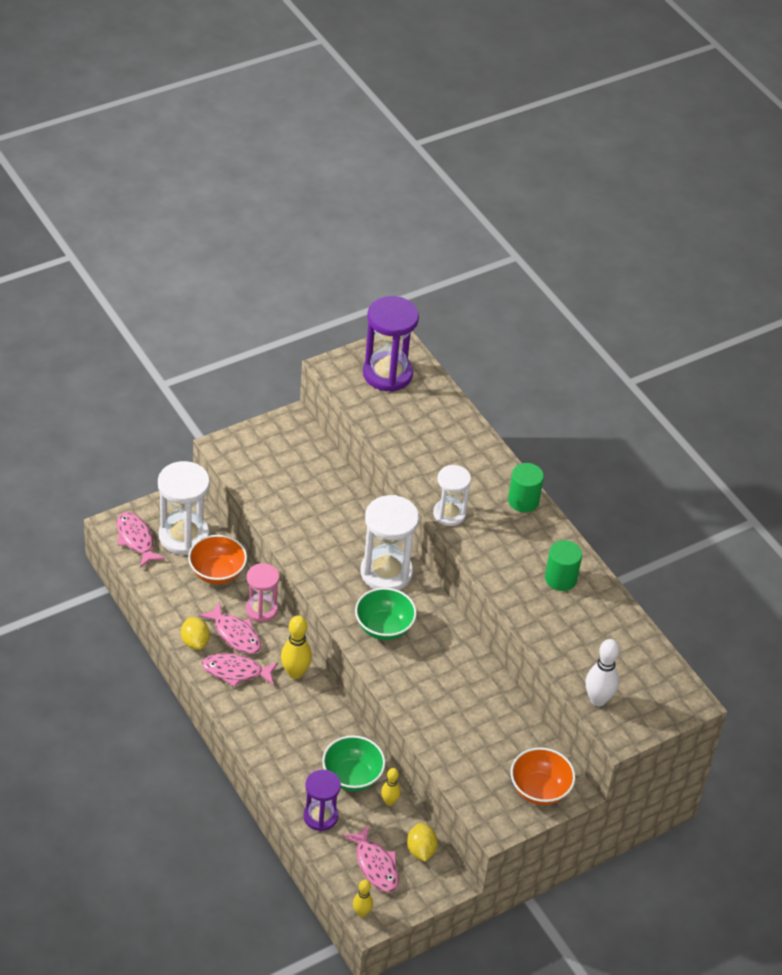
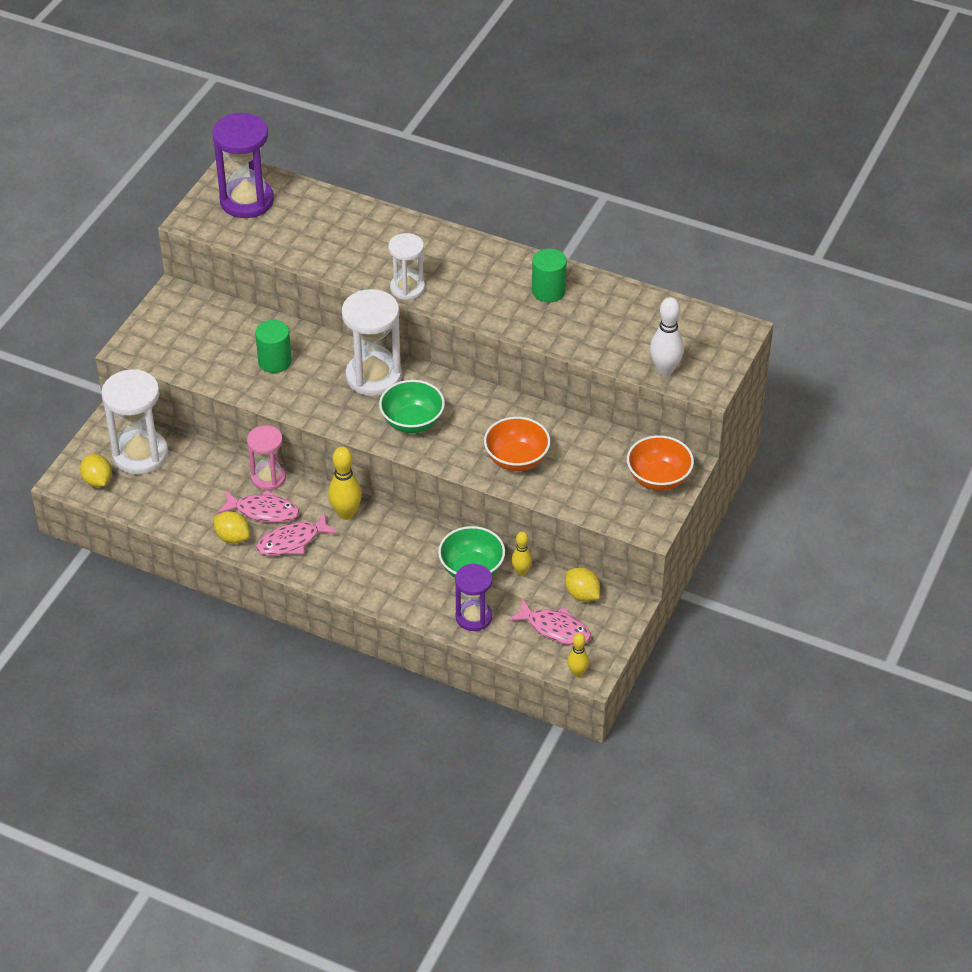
camera: 30 degrees left, 0 degrees up
(136, 539) = (97, 481): pink fish -> yellow lemon
(217, 572) = (199, 469): orange bowl -> orange bowl (516, 459)
(523, 501) = (460, 245): green cylinder -> green cylinder (275, 361)

